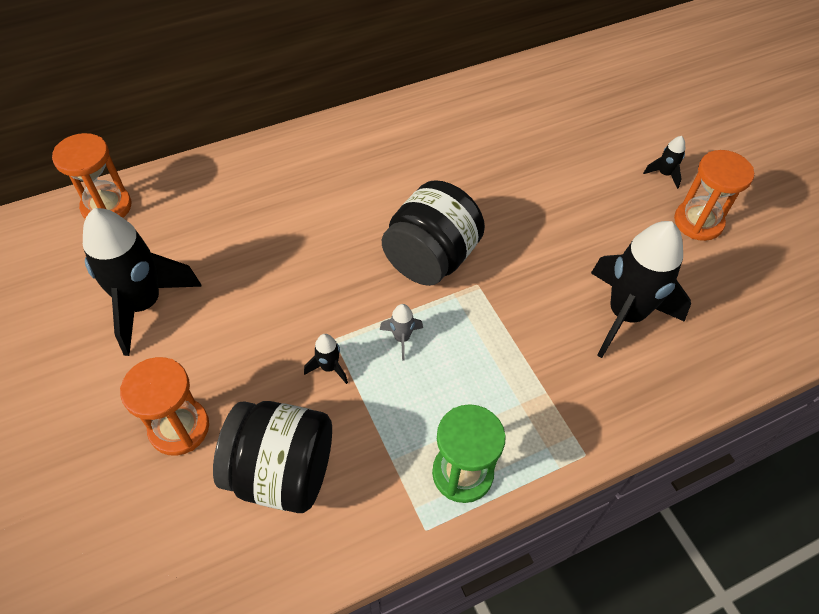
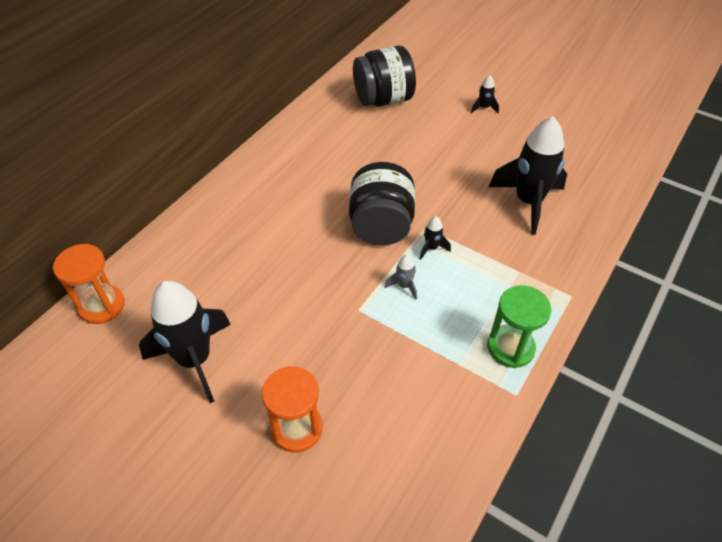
camera: 30 degrees left, 5 degrees down
(282, 472) = (395, 414): black jar -> black jar (383, 99)
(329, 367) = (370, 330): black rocket -> black rocket (431, 248)
(698, 222) = (525, 128): orange hourglass -> none

